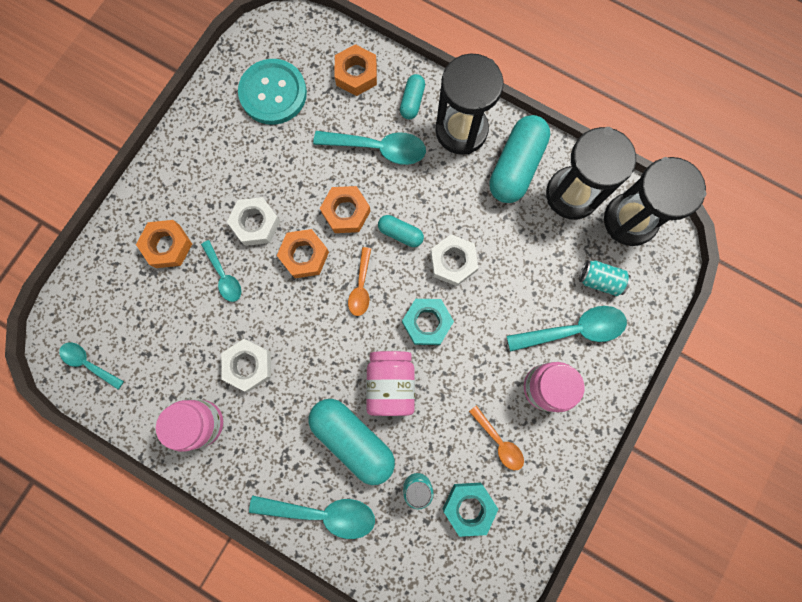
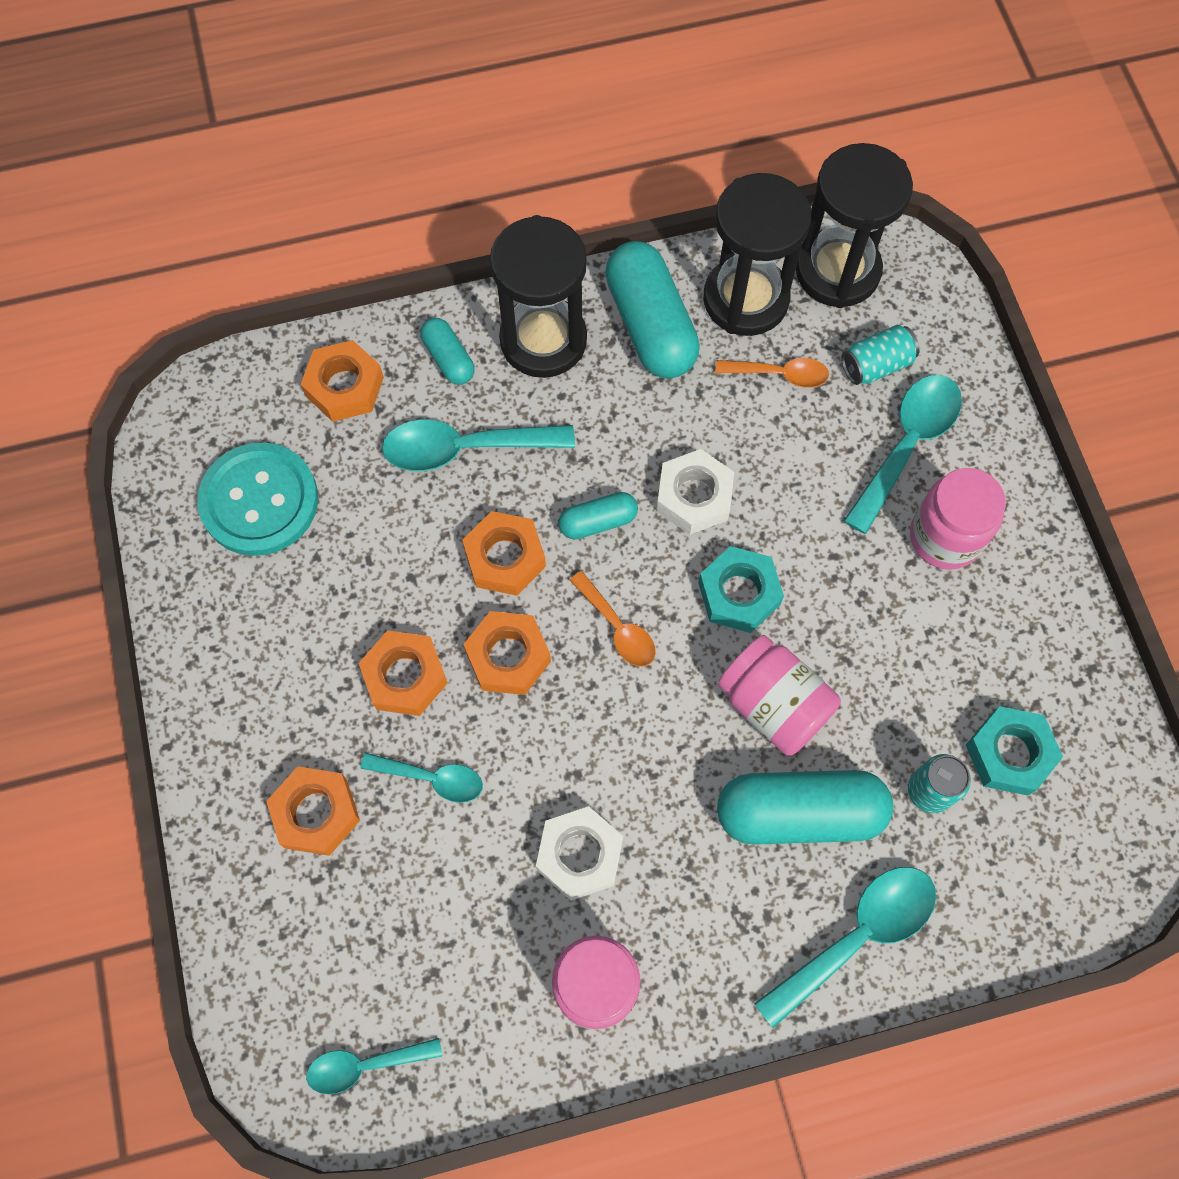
camera: 45 degrees left, 10 degrees down
(256, 224) = (405, 677): white nut -> orange nut
(378, 148) = (465, 448): turquoise spoon -> turquoise spoon turned 150 degrees counterclockwise
(499, 442) = (962, 647): orange spoon -> orange spoon (779, 374)

